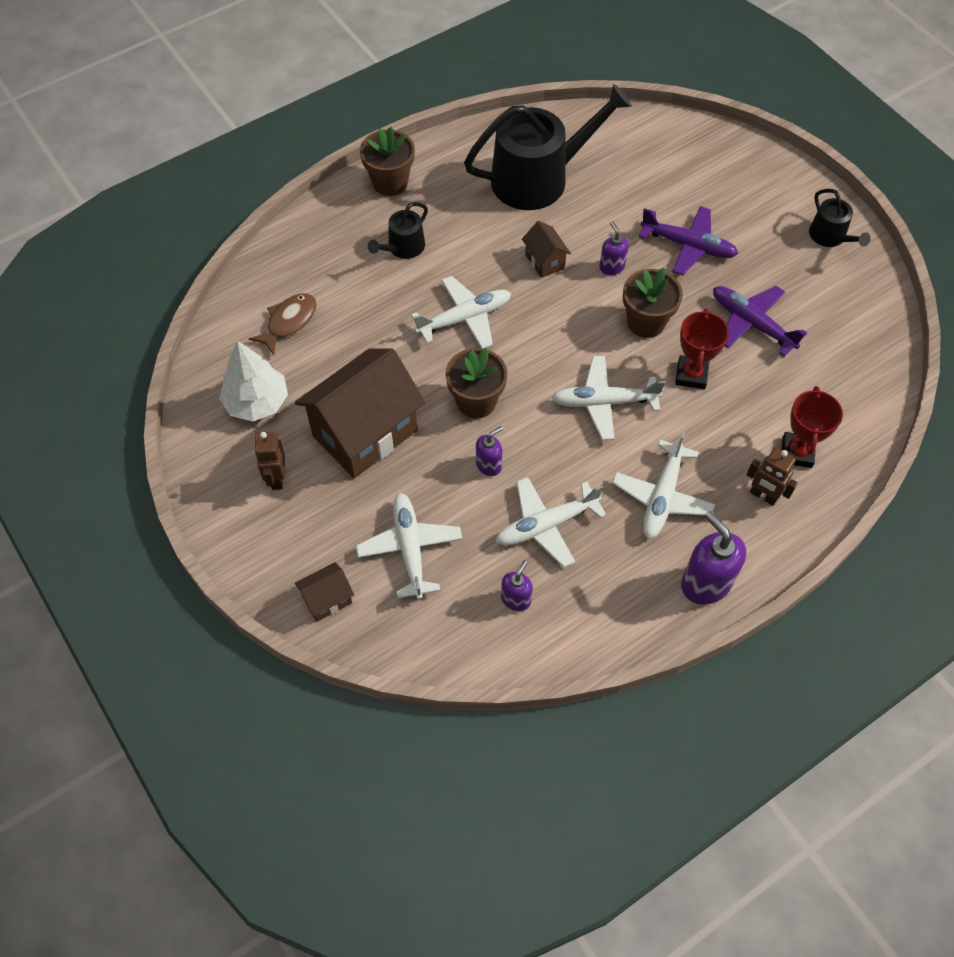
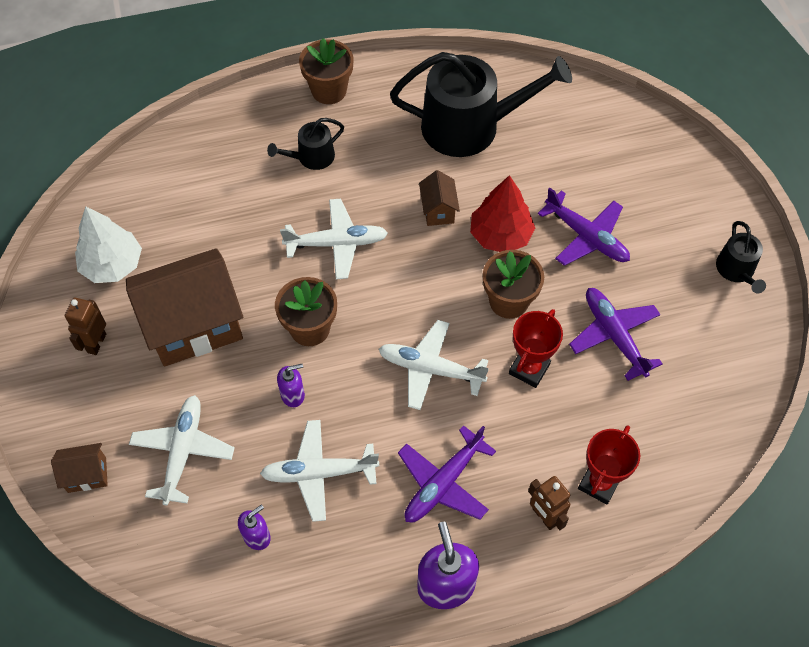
camera: 20 degrees right, 0 degrees up
(289, 322) = (176, 198): brown fish -> none
(611, 267) = (500, 235): purple soap dispenser -> red tree
(662, 496) = (443, 482): white plane -> purple plane

